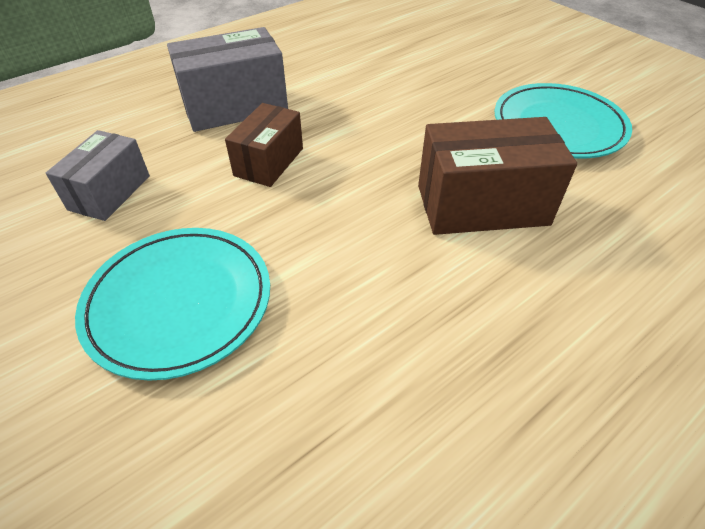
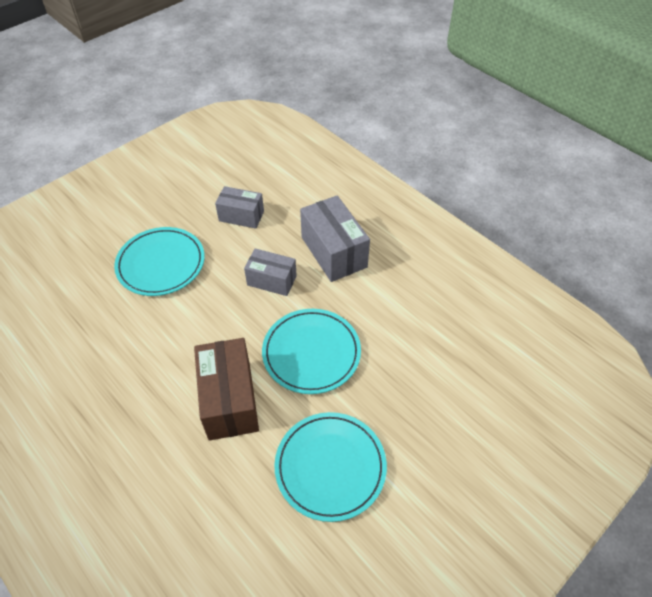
camera: 85 degrees right, 5 degrees up
(269, 162) = (272, 280): brown box -> grey box
(402, 132) = (311, 353): none -> turquoise plate

